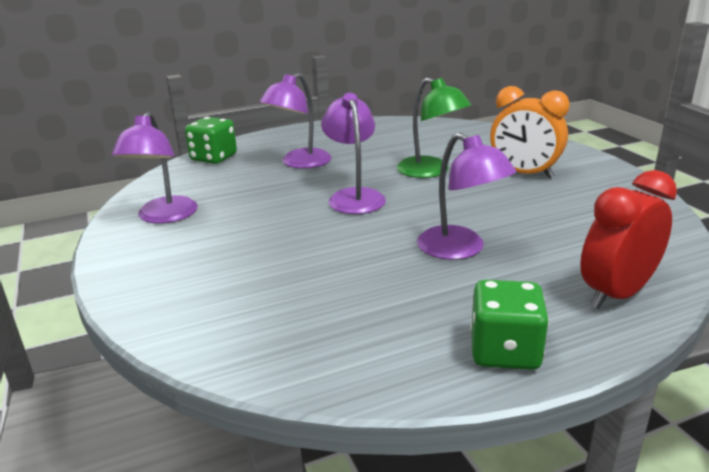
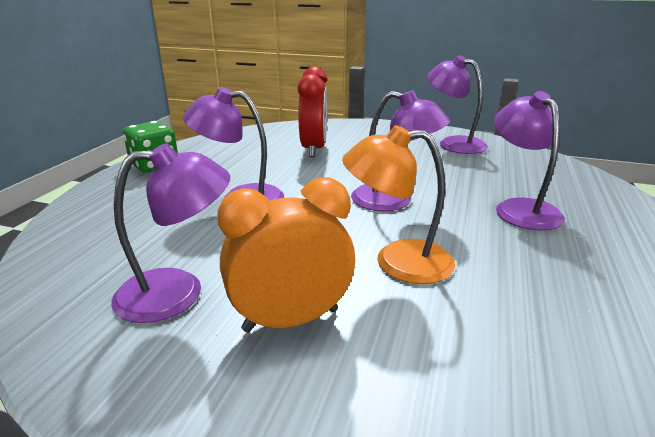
camera: 130 degrees right, 0 degrees up
(213, 158) = (583, 181): green dice -> none
(431, 171) = (397, 262): green lamp -> orange lamp
(575, 204) = (178, 292): none -> purple lamp
(616, 294) = (95, 213): red clock -> red clock (313, 149)

